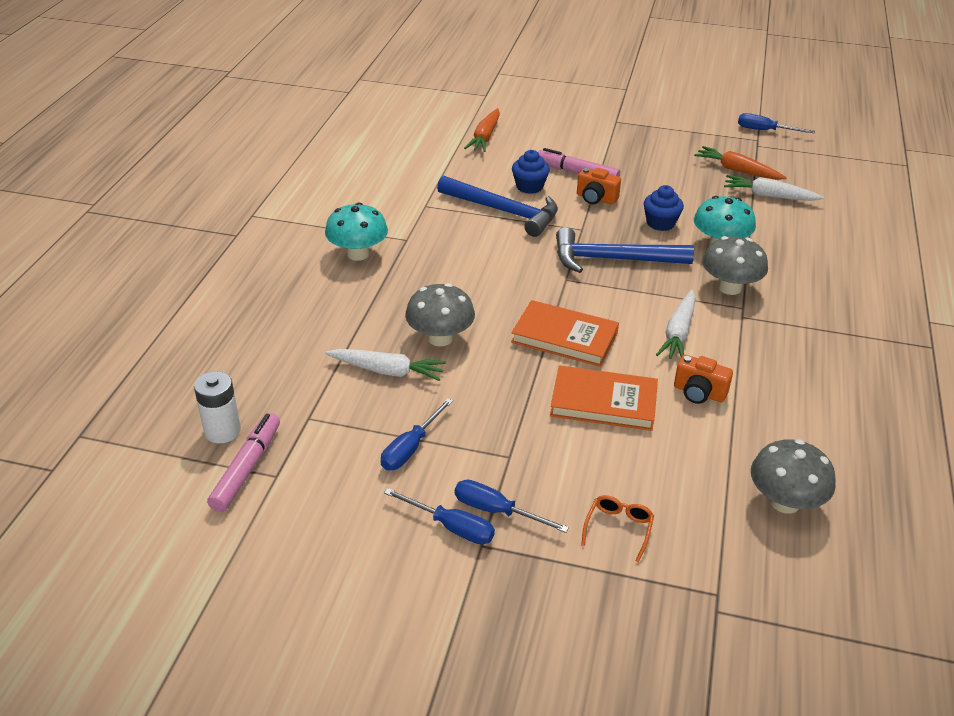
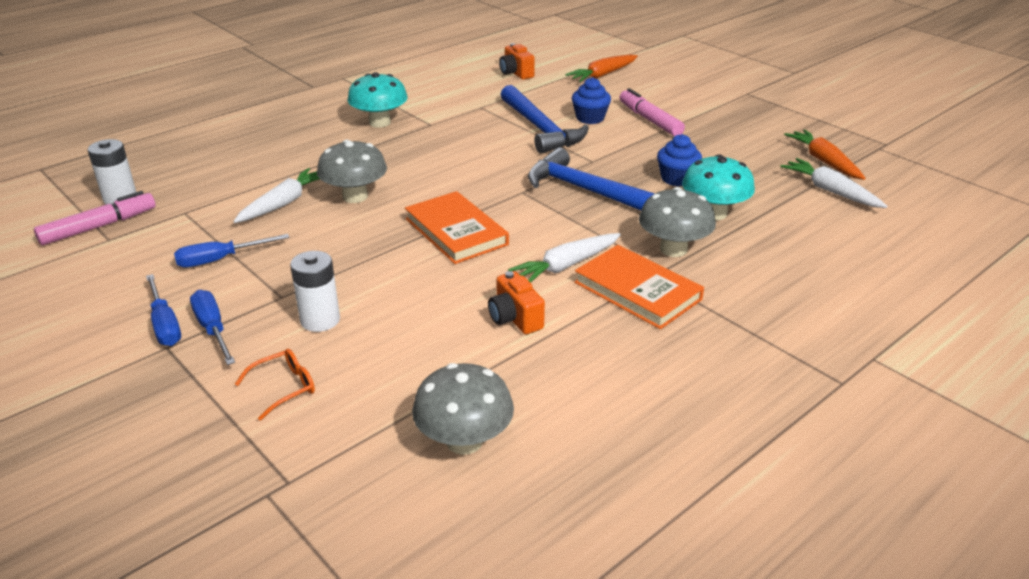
camera: 35 degrees right, 5 degrees down
(387, 371) = (283, 203): white carrot -> white carrot turned 105 degrees counterclockwise
(567, 461) = (320, 320): none -> white battery
(596, 198) = (640, 143): orange camera -> orange camera (516, 73)
(603, 402) = (417, 290): orange book -> orange book (637, 291)
(764, 130) = (905, 138): blue screwdriver -> none

